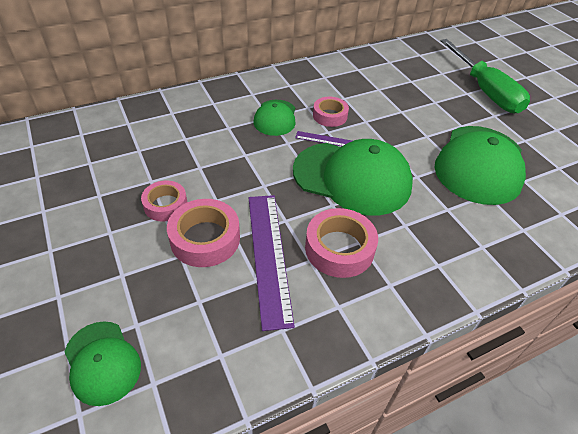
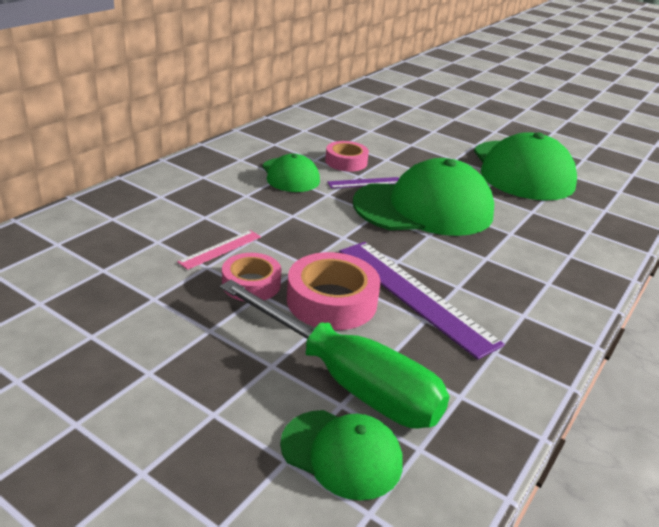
camera: 30 degrees left, 15 degrees down
(171, 169) = (220, 249): none -> pink ruler
(339, 248) = (474, 268): pink tape -> none
(485, 91) = (467, 114): green screwdriver -> green screwdriver (347, 380)

